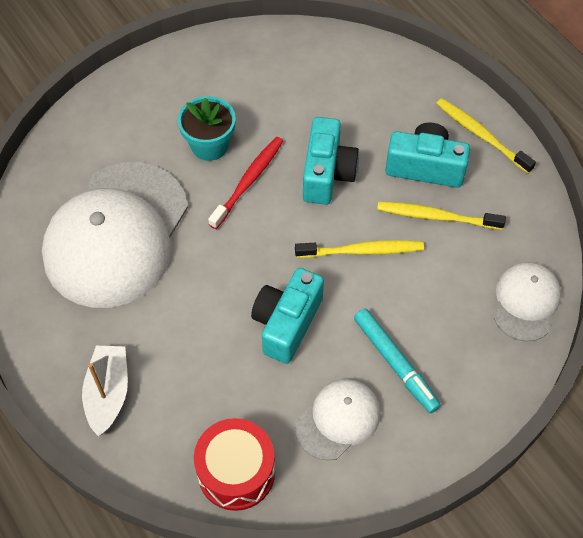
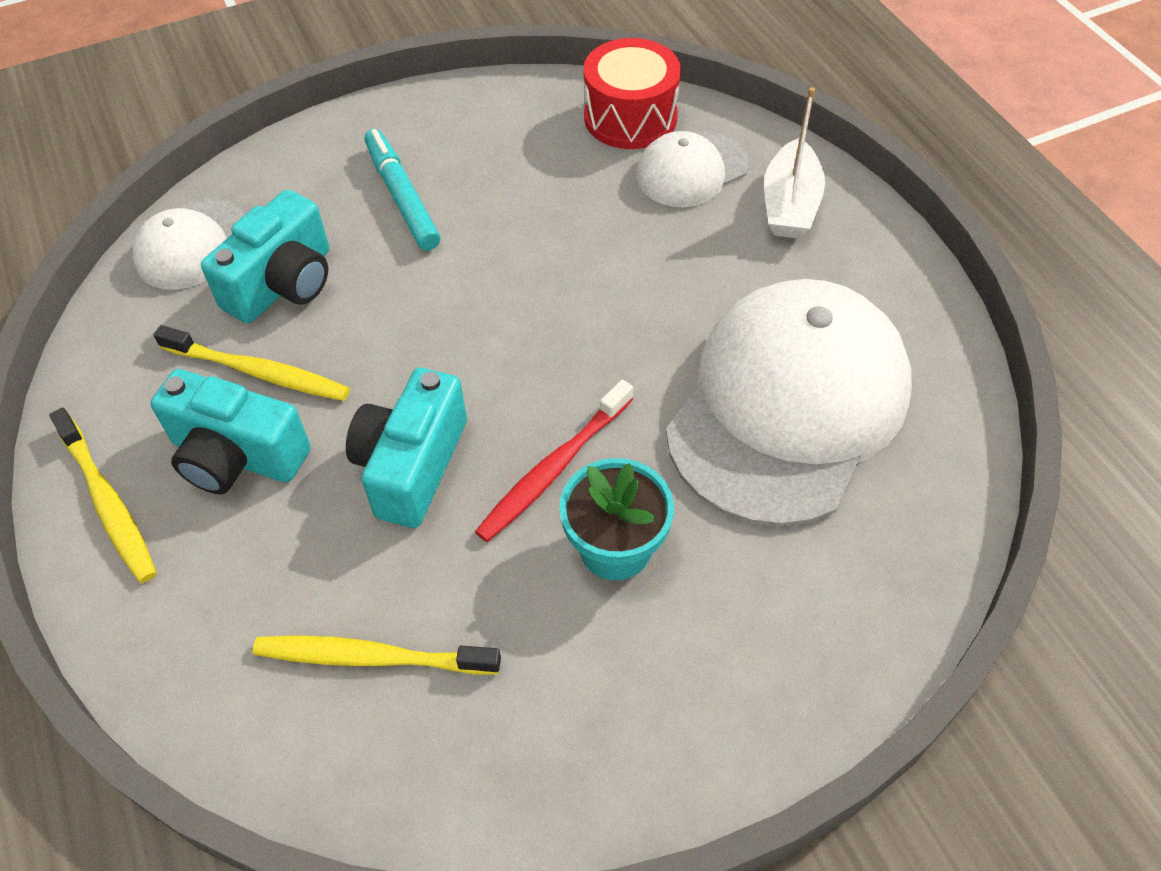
camera: 170 degrees left, 5 degrees down
(287, 323) = (535, 256): turquoise camera -> turquoise camera (283, 284)
(338, 420) = (495, 150): white cap -> white cap (692, 170)
(363, 251) = (395, 336): yellow toothbrush -> yellow toothbrush (370, 657)

